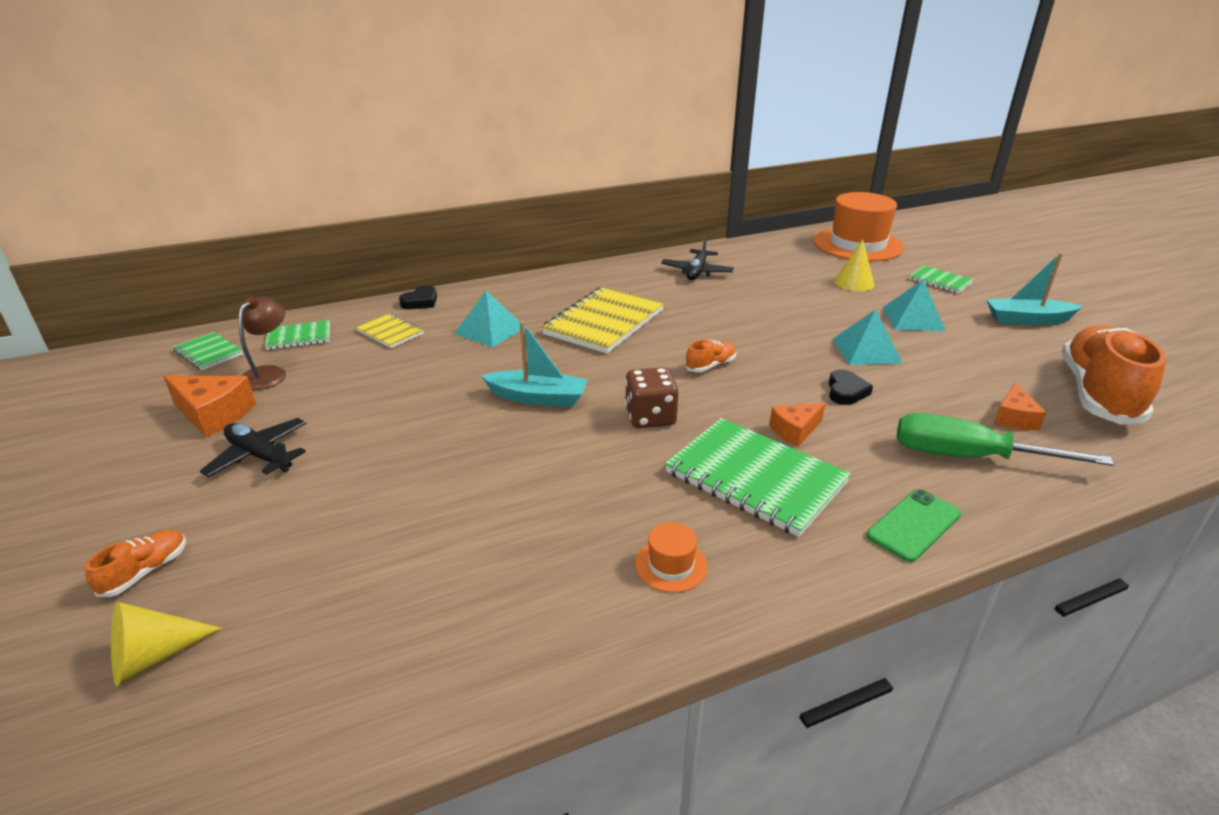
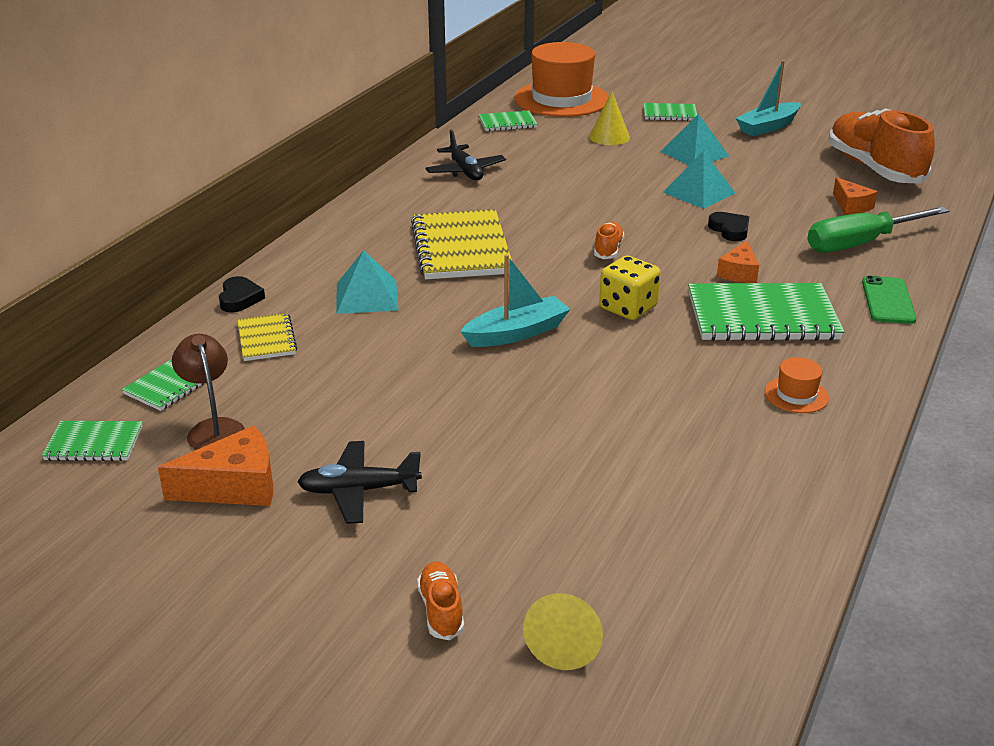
camera: 40 degrees left, 0 degrees up
(390, 332) = (266, 339): yellow notebook -> yellow notebook turned 75 degrees clockwise
(650, 417) = (628, 308): brown dice -> yellow dice
(785, 249) = (507, 123): none -> green notebook

